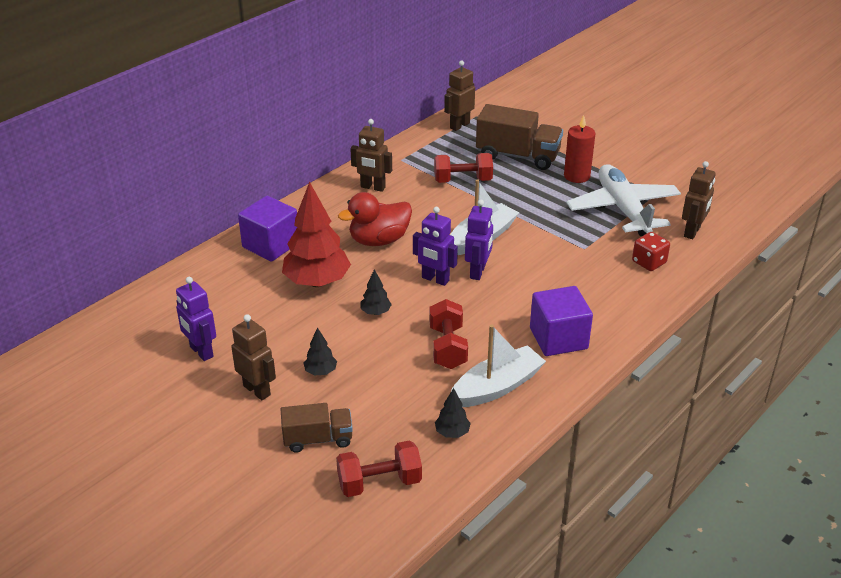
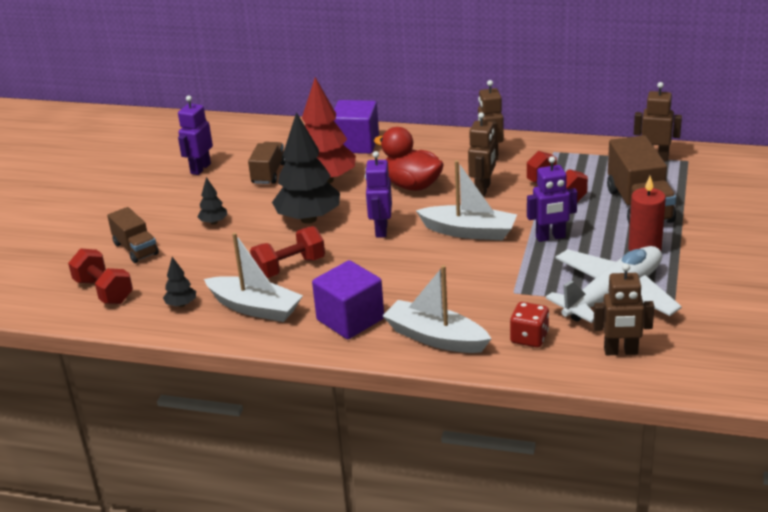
camera: 65 degrees right, 5 degrees down
(257, 390) = (173, 205): brown robot -> brown robot (483, 189)
(264, 311) = (268, 173): none -> brown truck
(375, 312) = (308, 219): black tree -> black tree, size x2.25
(478, 272) = (413, 247): purple robot -> purple robot (550, 237)
(617, 304) = (435, 338): none -> white boat

